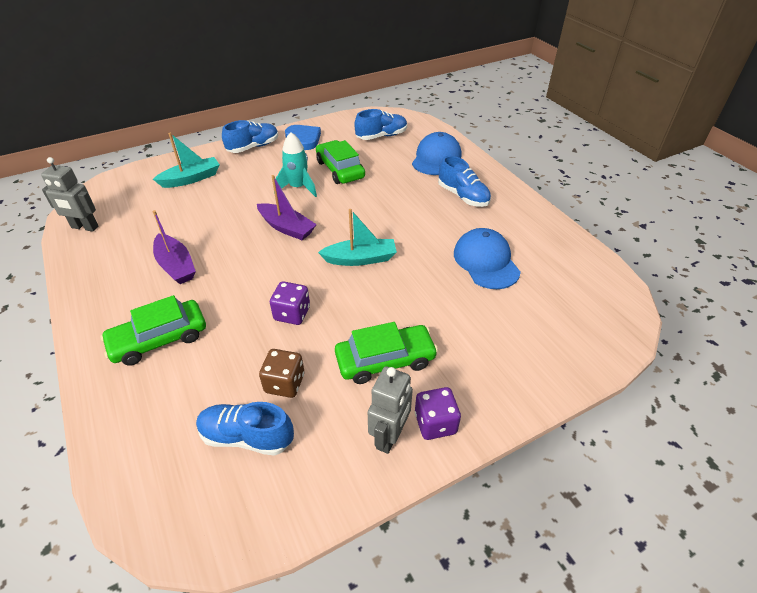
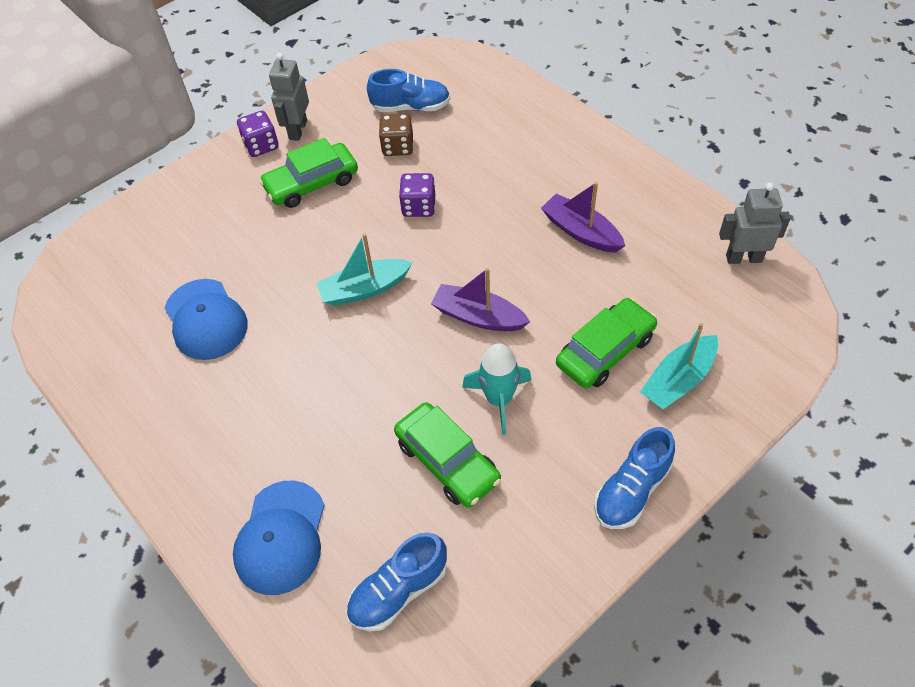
camera: 170 degrees right, 10 degrees up
(159, 339) = (536, 156): green car -> green car (605, 351)
(304, 139) = (550, 541): blue heart -> none
(463, 196) = (233, 440): blue shoe -> none

